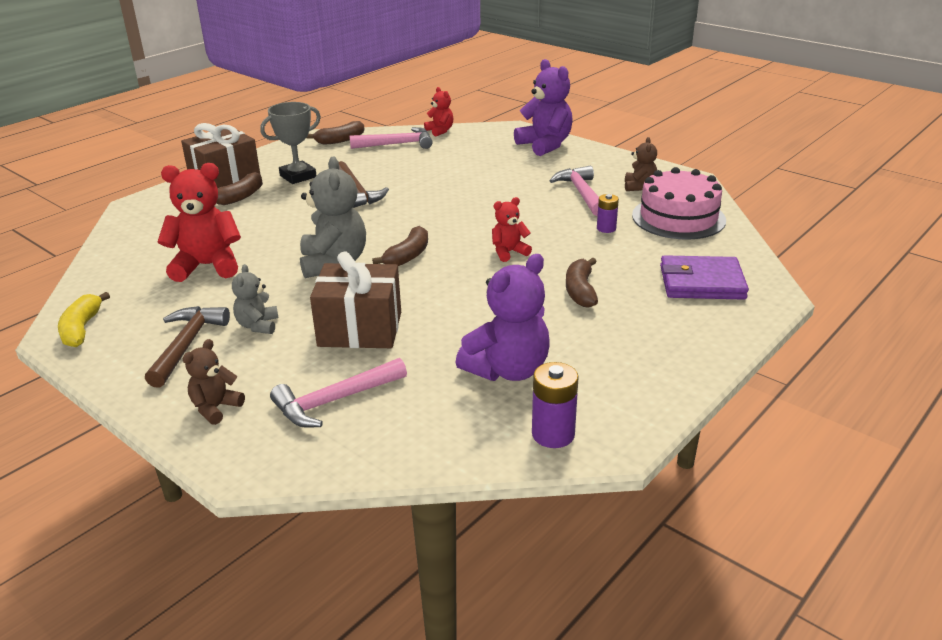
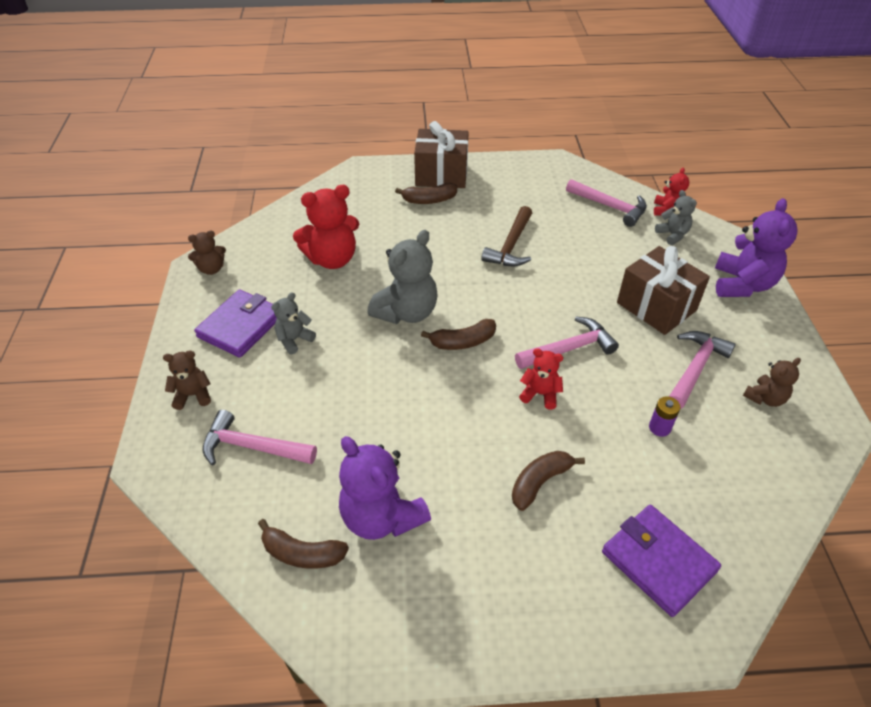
camera: 45 degrees right, 15 degrees up
(82, 329) = (211, 269): yellow banana -> brown teddy bear
(186, 345) = (241, 326): brown hammer -> purple wallet
(207, 266) = (332, 259): red teddy bear -> red teddy bear turned 120 degrees clockwise
(298, 176) = (492, 201): grey trophy -> none
(340, 140) = (571, 176): brown banana -> brown banana (302, 553)
(360, 329) = (344, 393): brown gift -> brown gift (656, 306)
(464, 141) = (672, 235): none -> grey teddy bear
(489, 222) = (568, 349): none -> pink hammer
(508, 370) = (381, 517): purple teddy bear -> purple teddy bear turned 45 degrees clockwise
(553, 434) = (330, 607): purple battery -> none
(678, 218) = (750, 465): pink cake -> none

